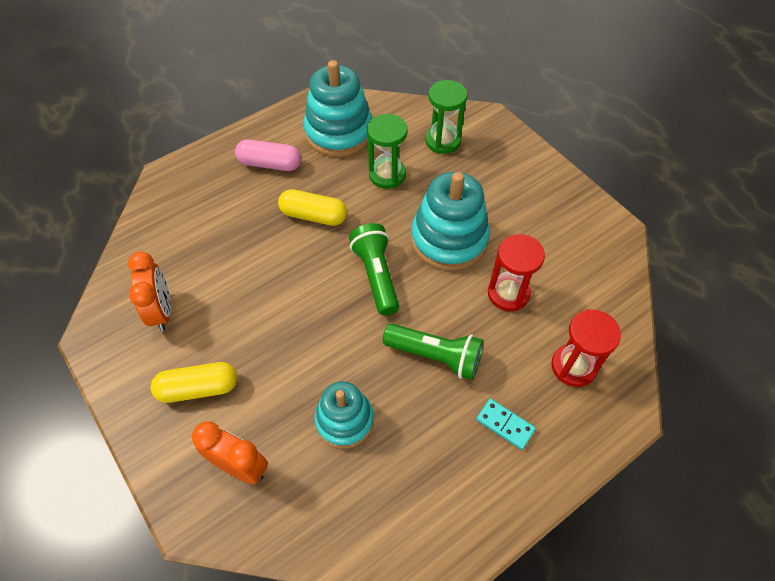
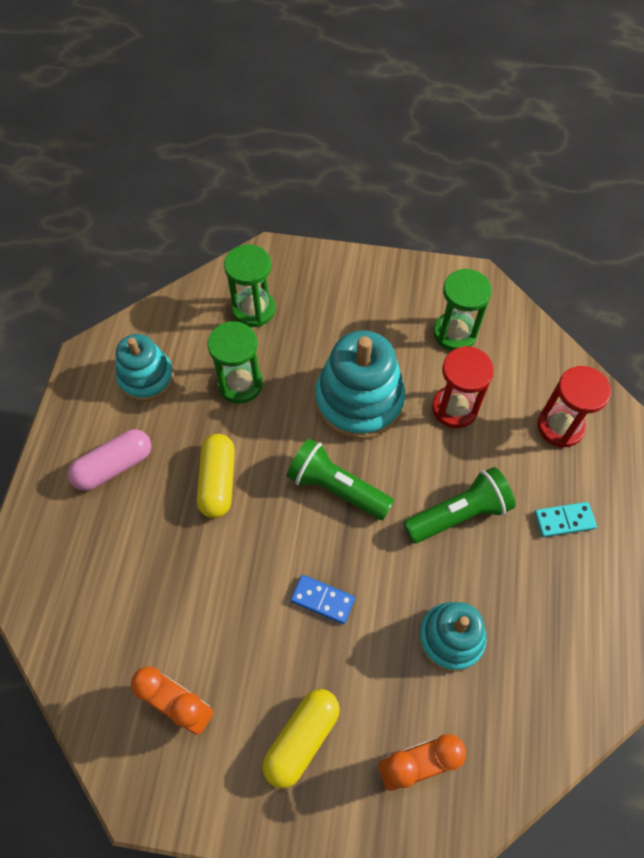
camera: 45 degrees left, 5 degrees up
(296, 328) = (322, 600): none -> blue domino
(313, 215) = (218, 481): yellow capsule -> yellow capsule turned 60 degrees counterclockwise
(339, 132) = (146, 377): turquoise stacking toy -> turquoise stacking toy, size x0.64
(562, 250) = (454, 333): none -> green hourglass

